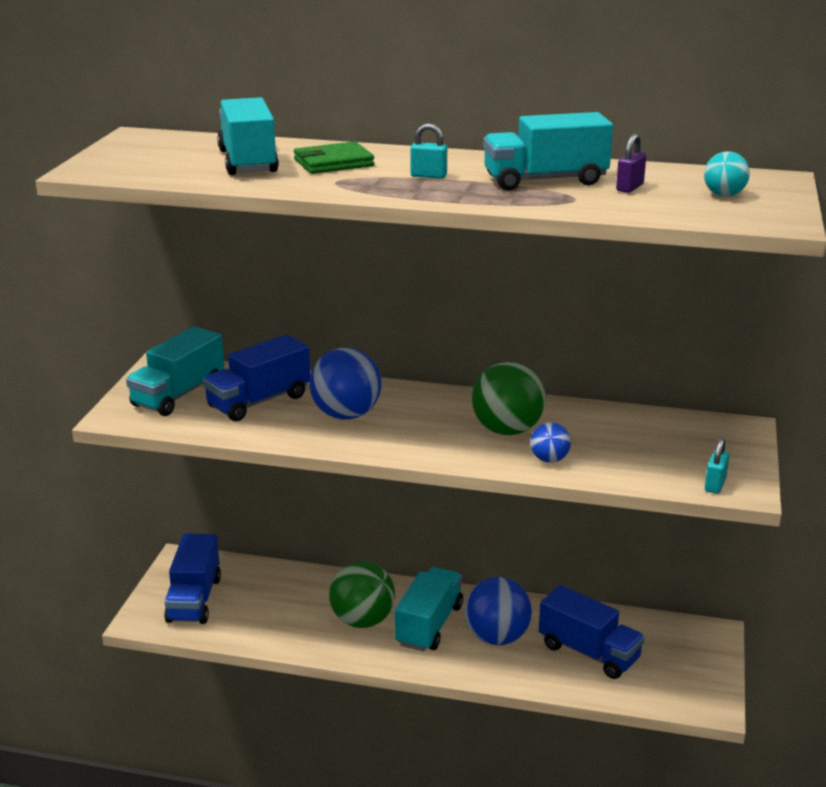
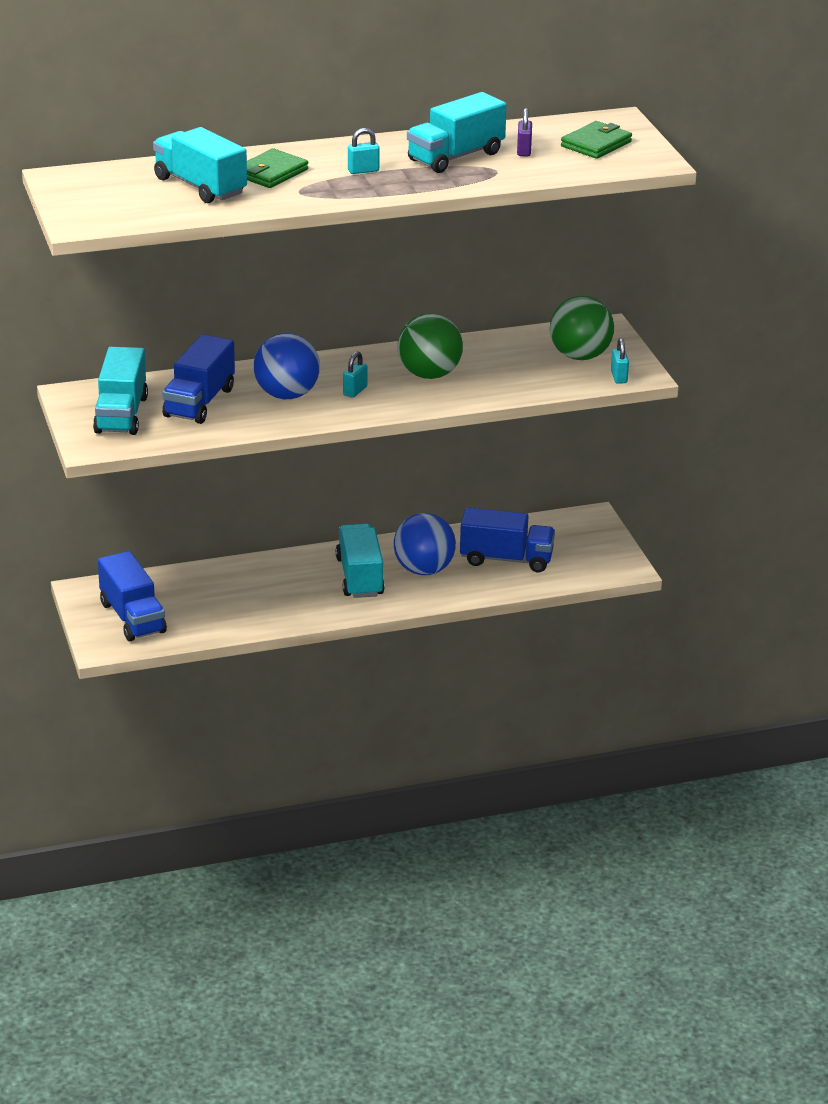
camera: 30 degrees left, 5 degrees up
(362, 620) = (299, 590): green ball -> green ball (580, 356)
(415, 428) = (355, 391): none -> turquoise padlock
(549, 459) = (483, 389): blue ball -> none
(724, 195) = (596, 144): turquoise ball -> green wallet

